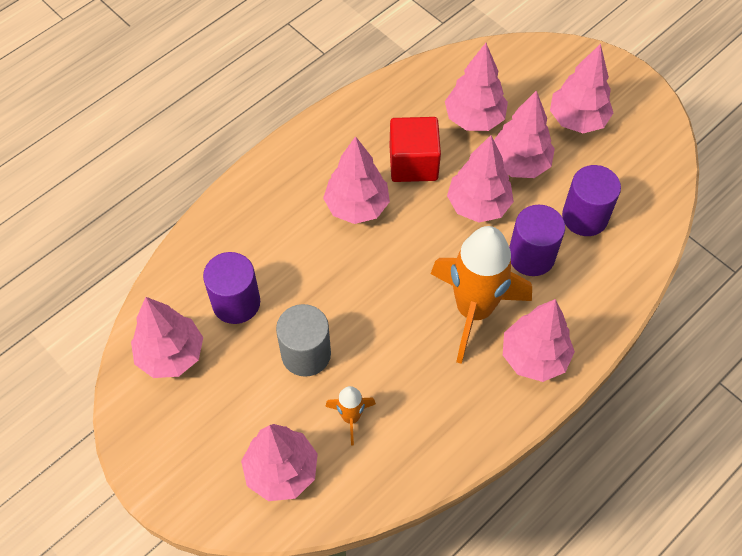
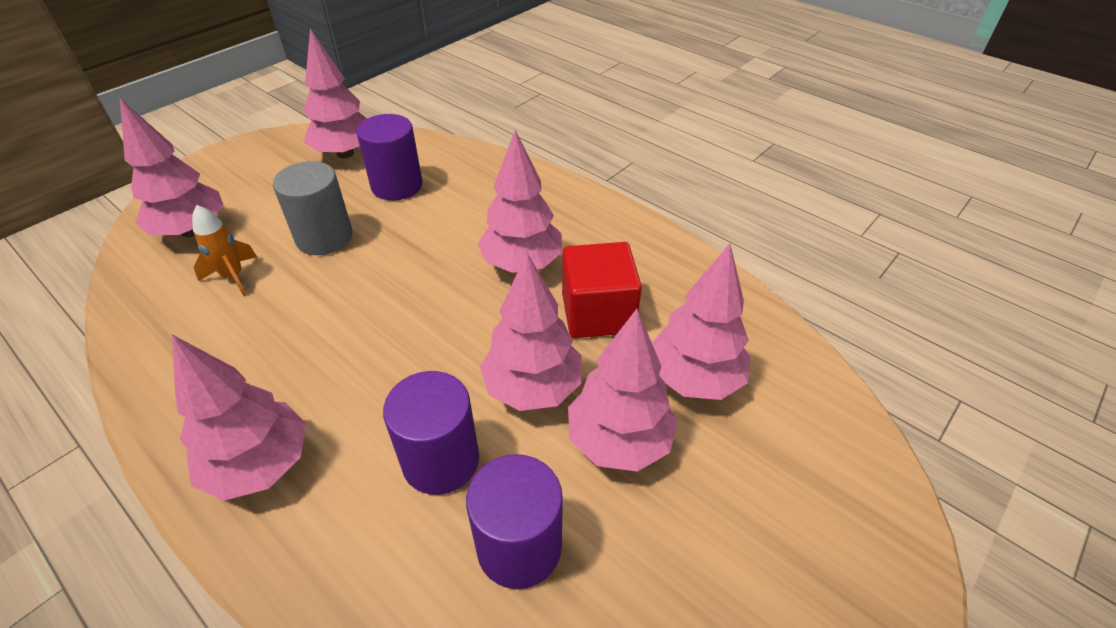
camera: 85 degrees right, 15 degrees down
(474, 310) = (354, 388): orange rocket -> none
(577, 120) = (737, 536): pink tree -> none

